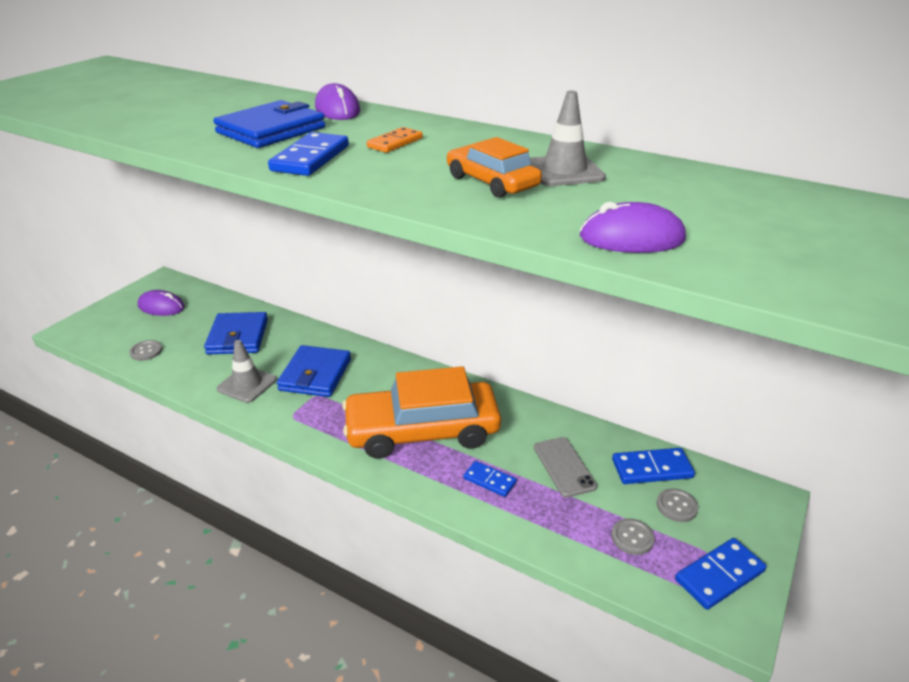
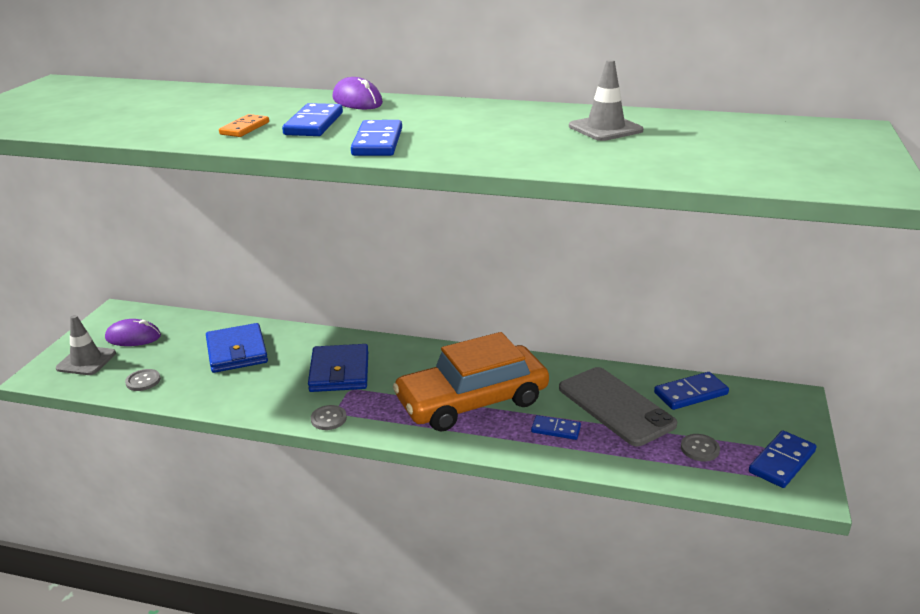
camera: 15 degrees left, 5 degrees down
(247, 384) = (273, 392): grey traffic cone -> grey traffic cone (86, 361)
(271, 130) = (314, 124): blue wallet -> blue domino
(395, 143) = (440, 122): orange domino -> orange domino (244, 128)
(492, 182) = (554, 143): orange car -> none
(564, 467) = (616, 406): grey phone -> grey phone, size x1.66
(631, 238) = (699, 168): purple mouse -> none
(676, 506) = (724, 418): grey button -> grey button (328, 419)

